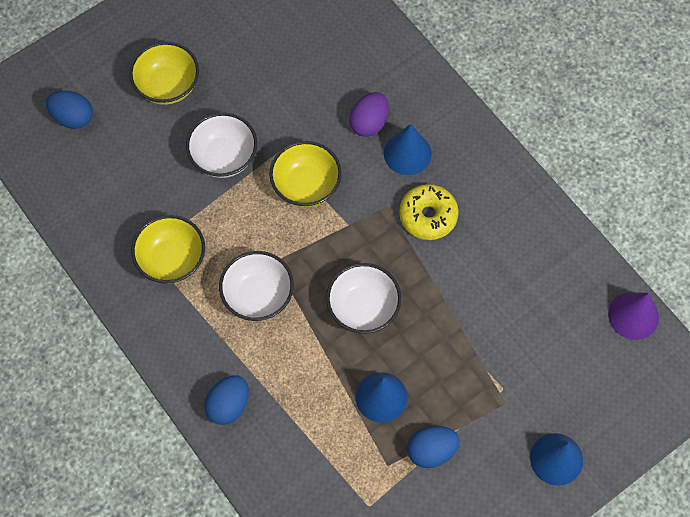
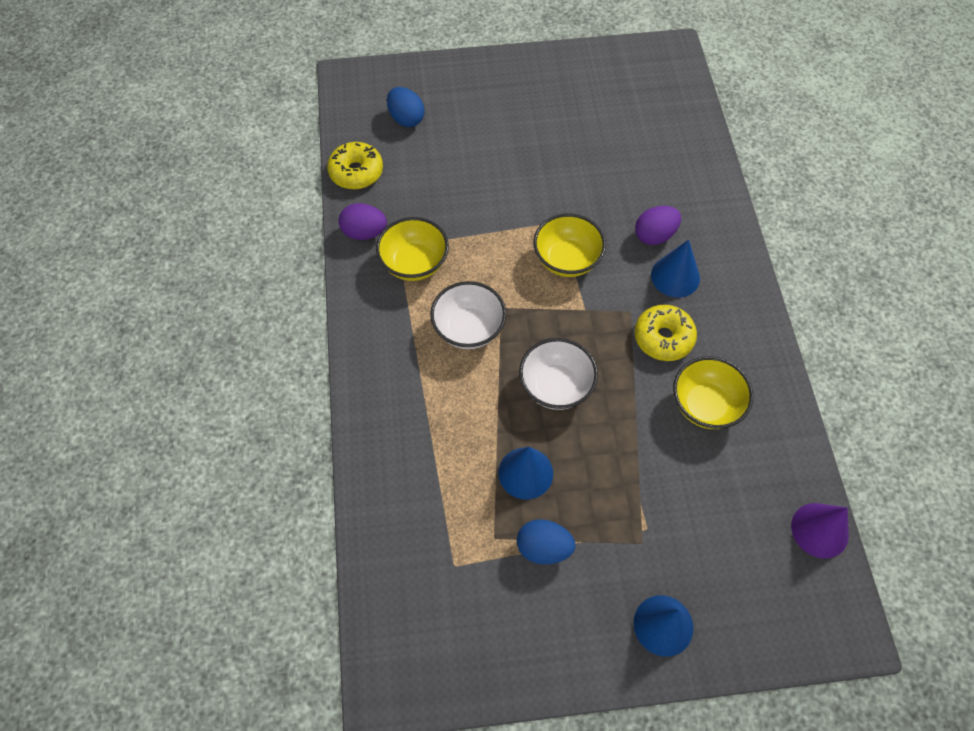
camera: 30 degrees right, 5 degrees down
(60, 197) = (356, 172): none -> yellow donut
(106, 254) = (364, 232): none -> purple egg
(168, 86) = (498, 129): yellow bowl -> yellow bowl (705, 405)
(224, 157) = (510, 204): white bowl -> none
(228, 405) = (385, 406): blue egg -> none

